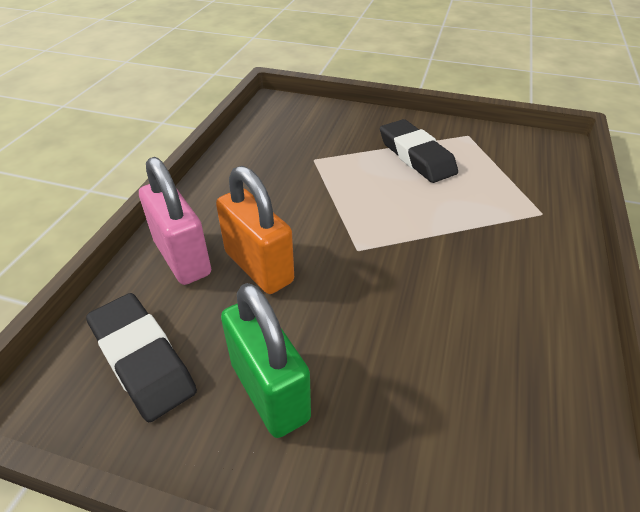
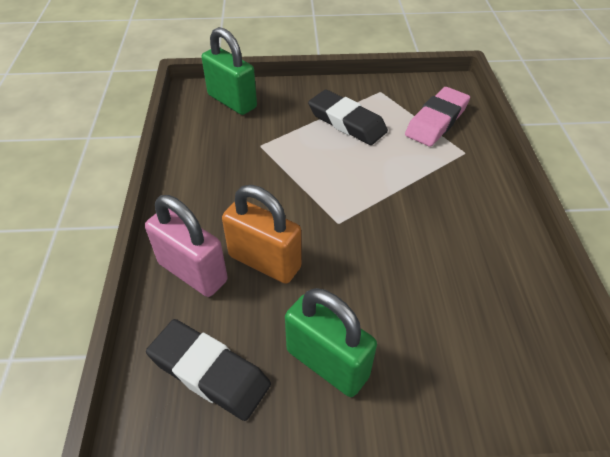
camera: 20 degrees left, 5 degrees up
(307, 116) = (232, 101): none -> green padlock
(521, 175) = (436, 121): none -> pink eraser

